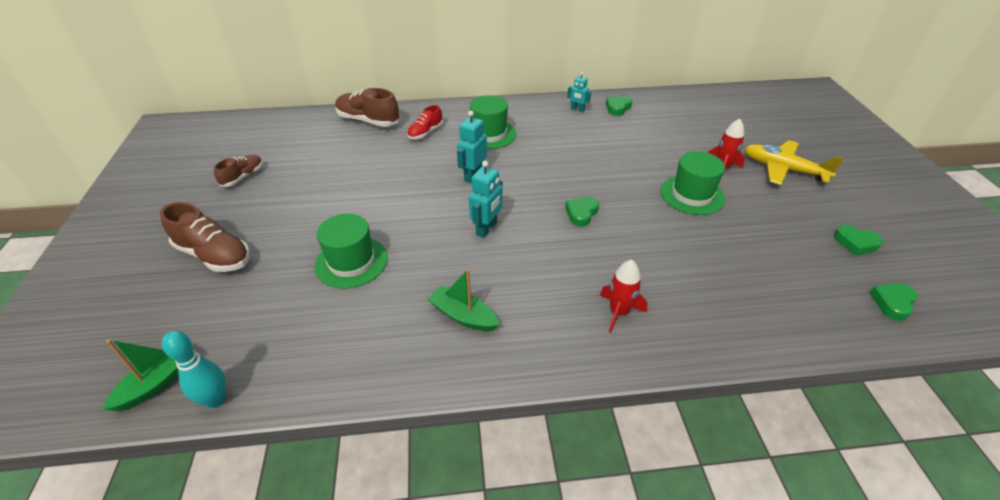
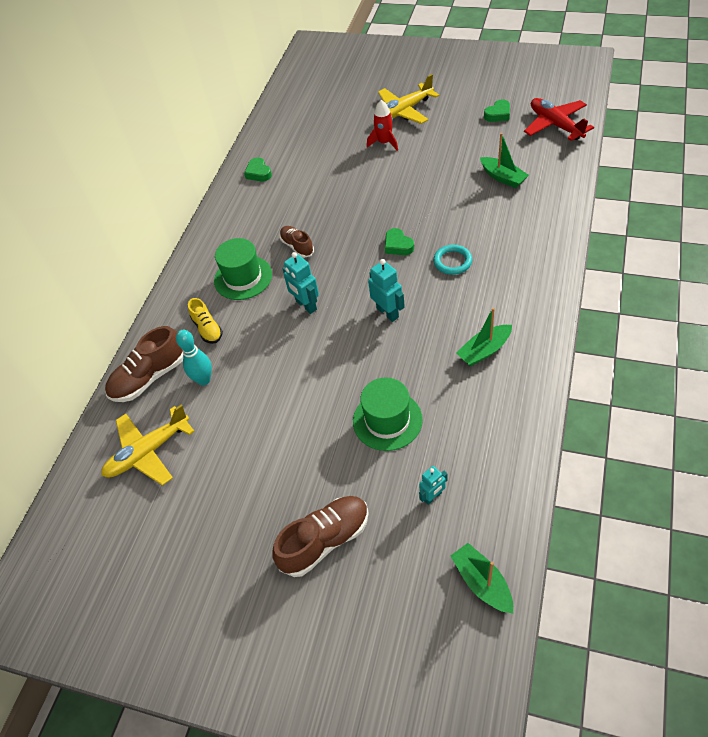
camera: 60 degrees left, 10 degrees up
(216, 400) = (516, 534): turquoise bowling pin -> turquoise bowling pin (204, 380)
(243, 177) = (194, 512): brown shoe -> brown shoe (297, 246)
(298, 140) = (148, 452): none -> yellow plane
(425, 133) = (207, 329): red shoe -> yellow shoe
(577, 110) = (242, 201): turquoise robot -> turquoise robot (432, 497)
(582, 259) = (452, 261): none -> turquoise ring
(618, 312) = (514, 258): red rocket -> none
(692, 195) = (408, 172): green hat -> none
(747, 272) = (503, 177): none -> green boat
(892, 303) = (555, 125): green heart -> red plane

